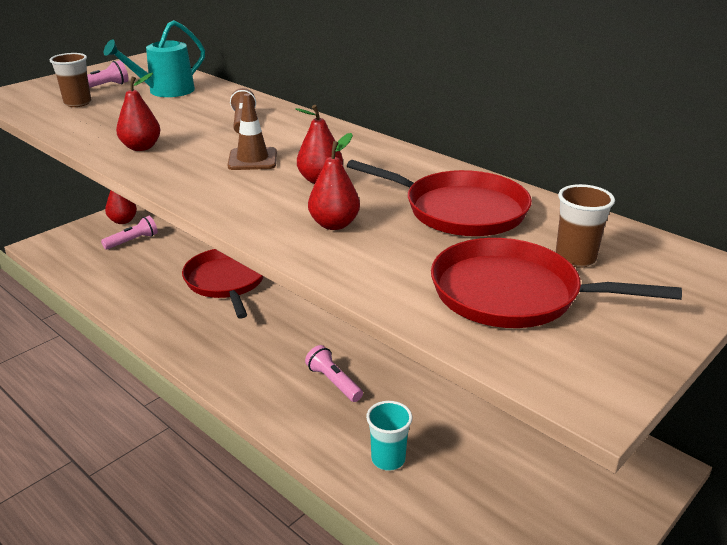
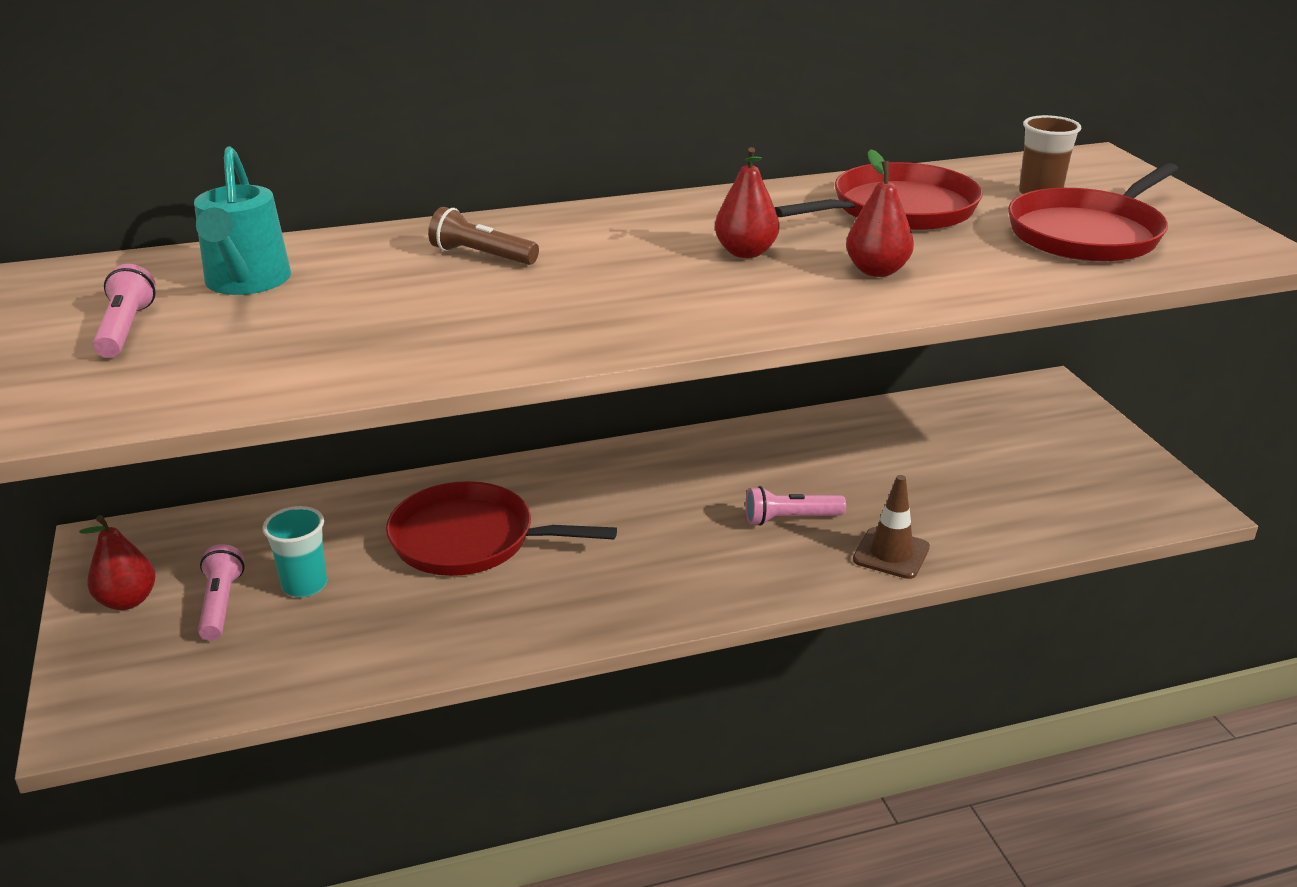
camera: 60 degrees left, 0 degrees up
(77, 103) = (180, 359): brown cup -> none
(141, 147) = (484, 337): red pear -> none
(252, 159) = (632, 275): brown traffic cone -> brown traffic cone (891, 553)
(388, 459) = (951, 524): turquoise cup -> turquoise cup (304, 585)

